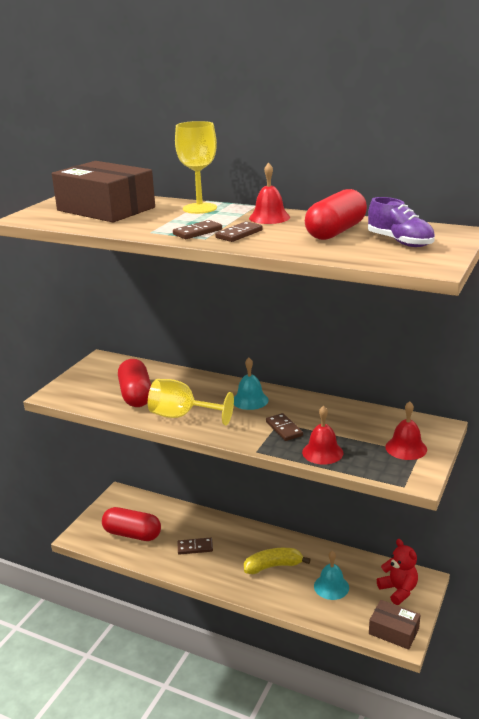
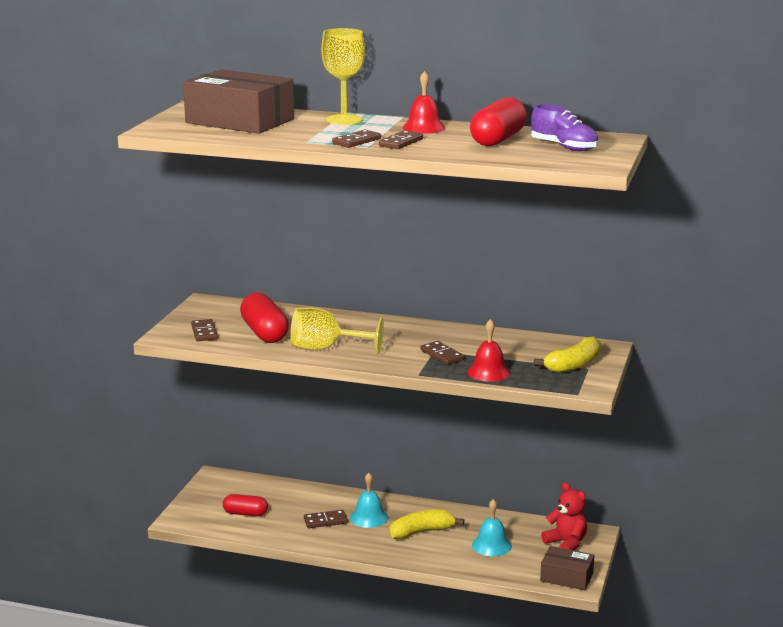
camera: 10 degrees left, 5 degrees down
(86, 392) = (204, 332): none -> brown domino
(132, 534) = (245, 513): red capsule -> red capsule, size x0.61
(250, 400) = (396, 332): turquoise bell -> turquoise bell (369, 517)
(406, 448) = (573, 365): red bell -> yellow banana

